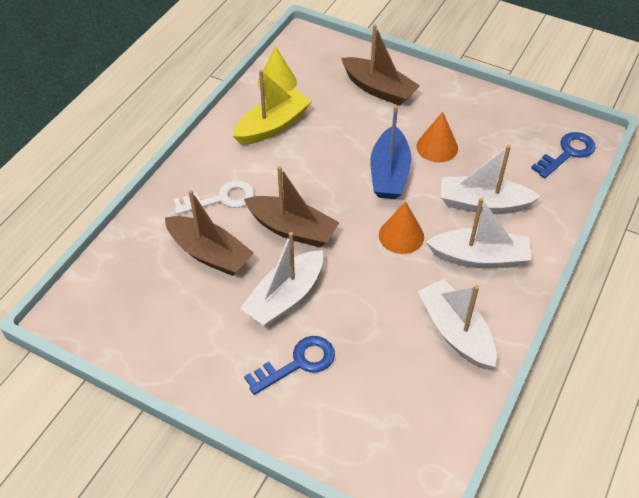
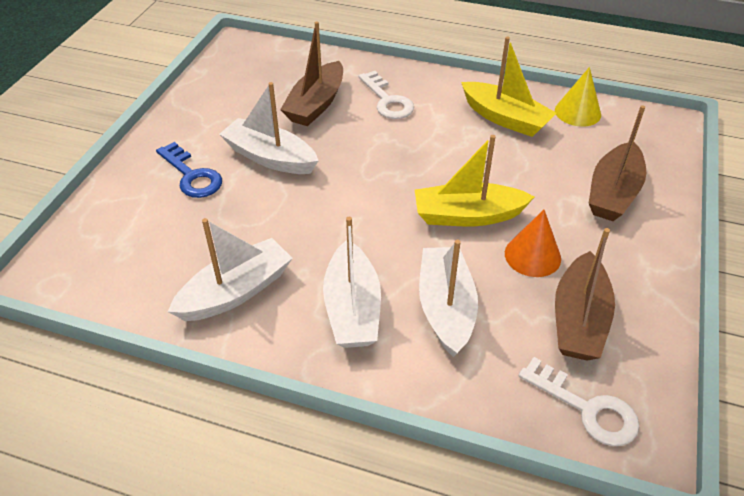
camera: 80 degrees right, 5 degrees down
(292, 229) = (359, 151): brown boat -> brown boat (579, 319)
(389, 173) = (467, 215): blue boat -> yellow boat
(401, 236) = (371, 234): orange cone -> none
(567, 153) = (586, 408): blue key -> white key

